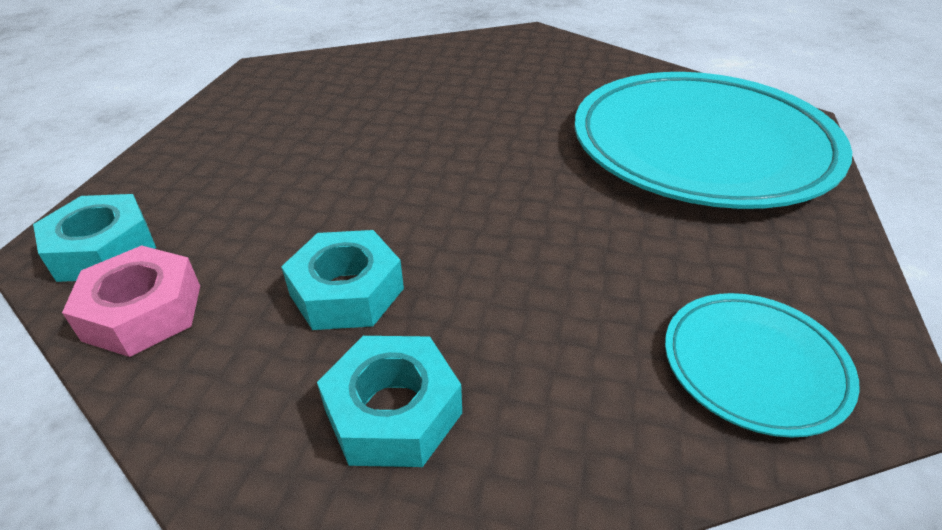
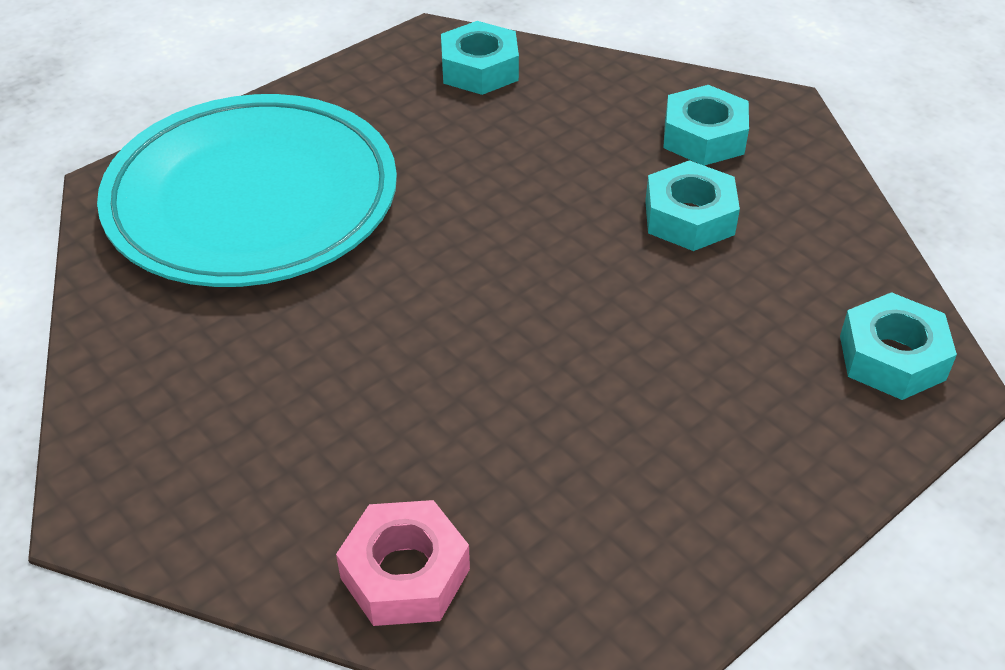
camera: 145 degrees left, 5 degrees up
(143, 312) = (856, 273): pink nut -> pink nut (405, 573)
(754, 366) = (479, 69): turquoise plate -> turquoise nut

